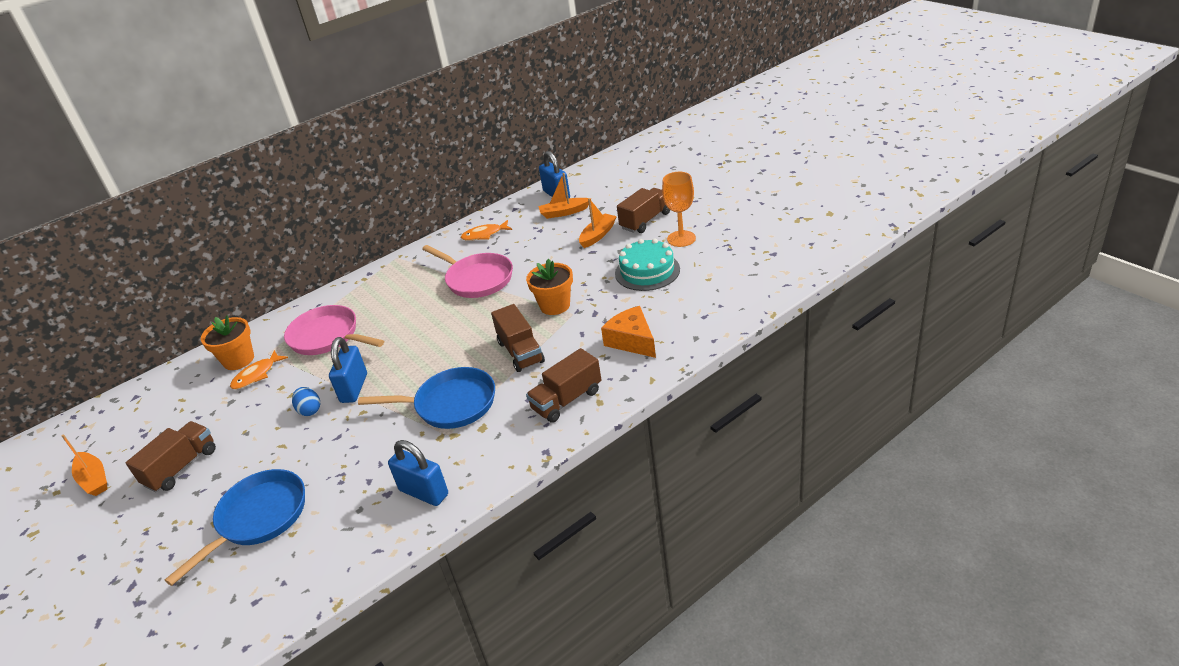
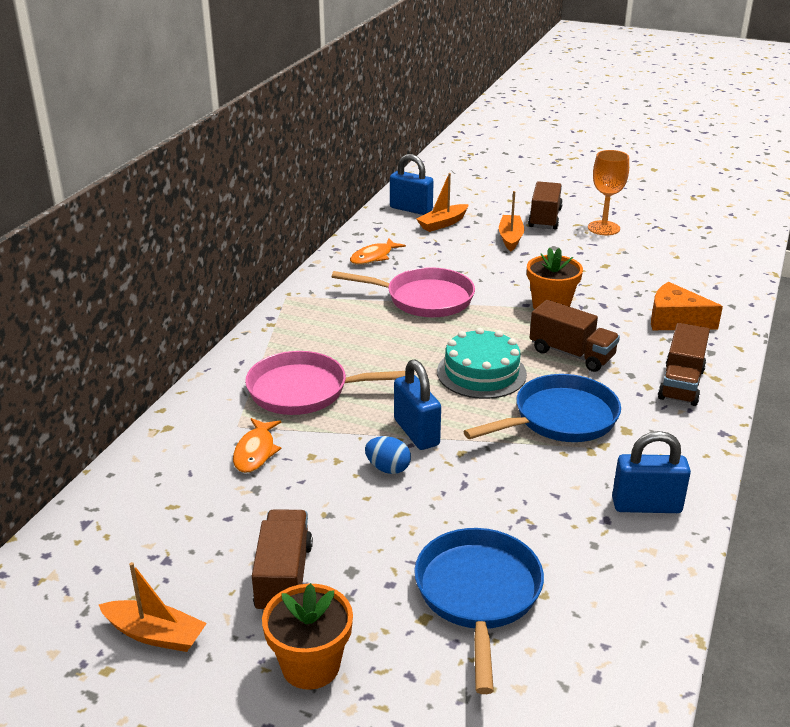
camera: 35 degrees left, 5 degrees down
(238, 360) = (203, 442): orange flower pot -> orange flower pot (310, 665)
(647, 271) = (607, 260): turquoise cake -> turquoise cake (481, 373)

